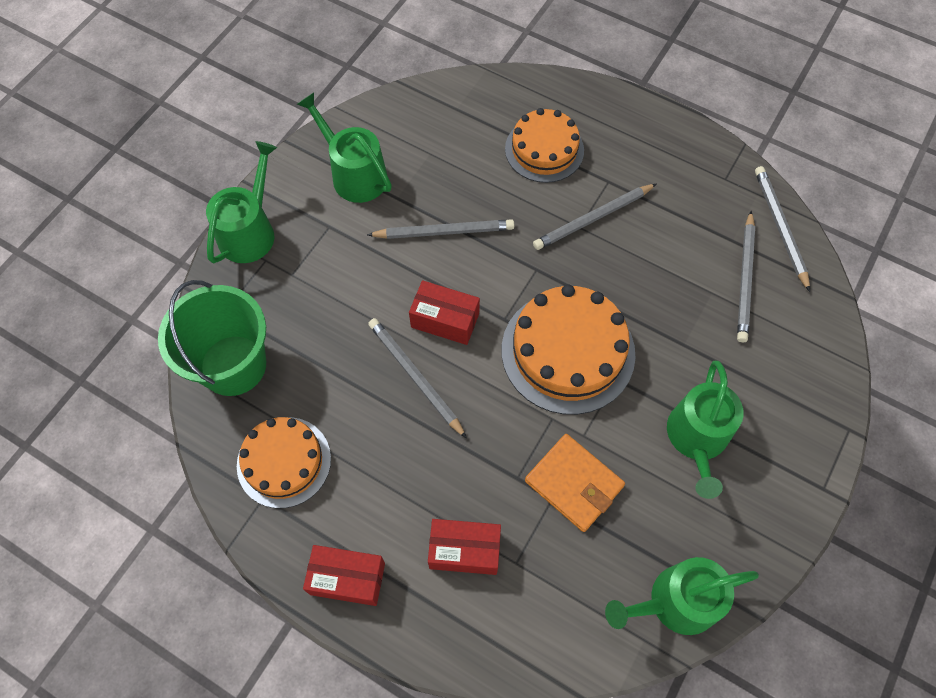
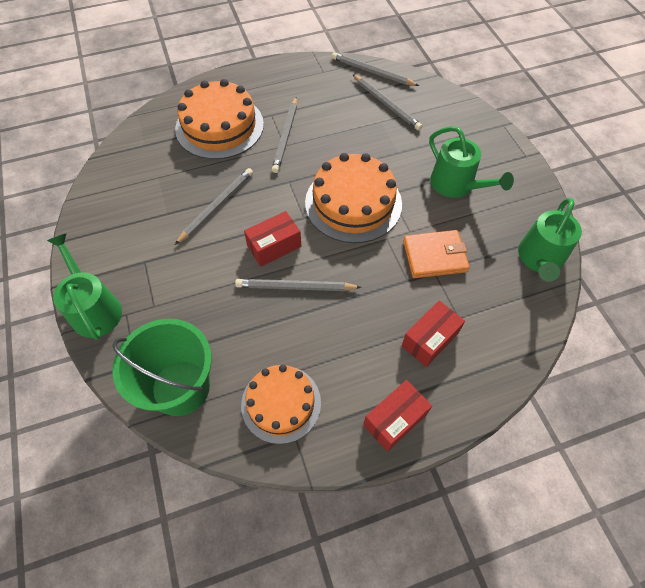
camera: 50 degrees left, 5 degrees down
(354, 174) = (125, 223): green watering can -> none
(544, 149) = (219, 126): orange cake -> orange cake, size x1.51

